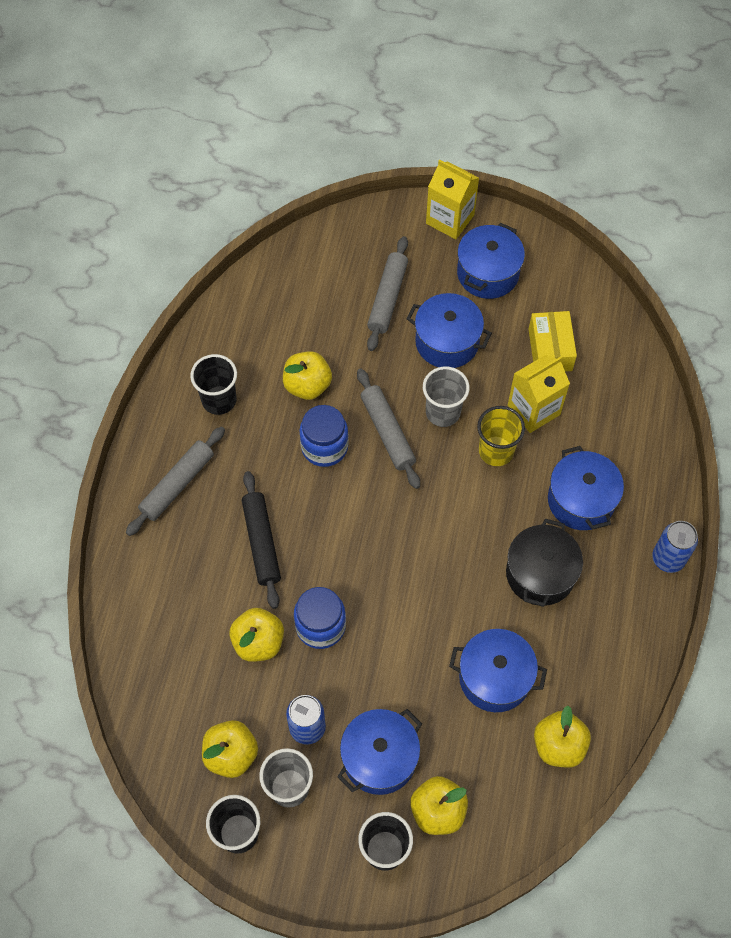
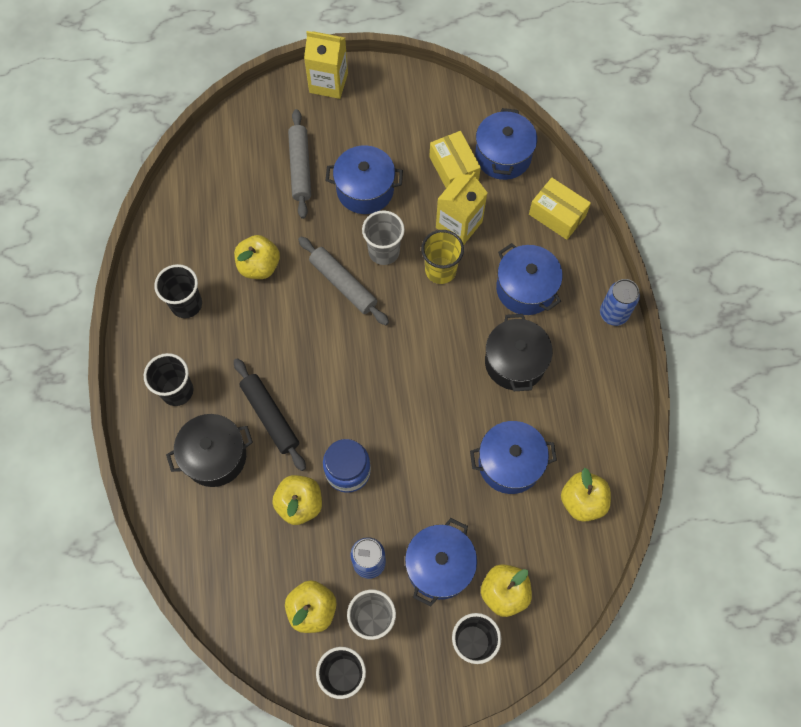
camera: 20 degrees left, 5 degrees up
(177, 484) = (177, 391): grey rolling pin -> black cup
(190, 564) = (215, 456): none -> black pot
(324, 447) = (294, 315): blue jar -> none
(488, 273) = (378, 120): blue pot -> blue pot (503, 156)
(645, 433) = (557, 215): none -> yellow box

